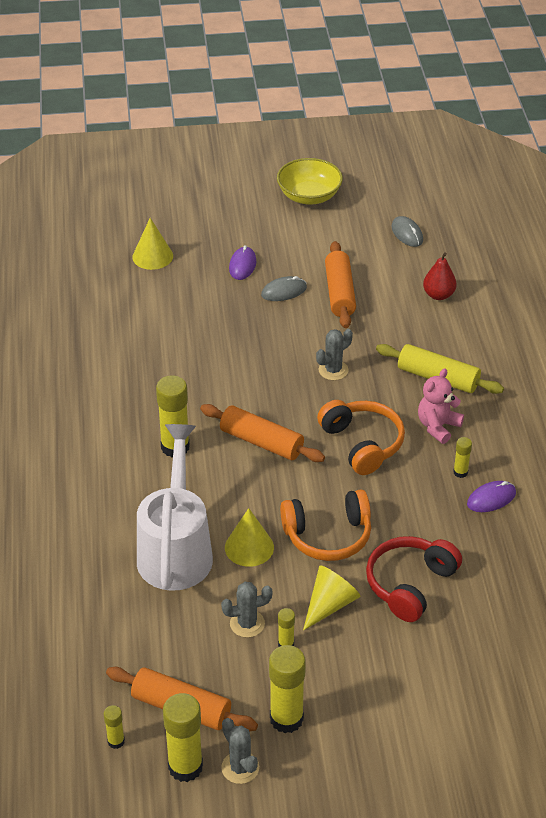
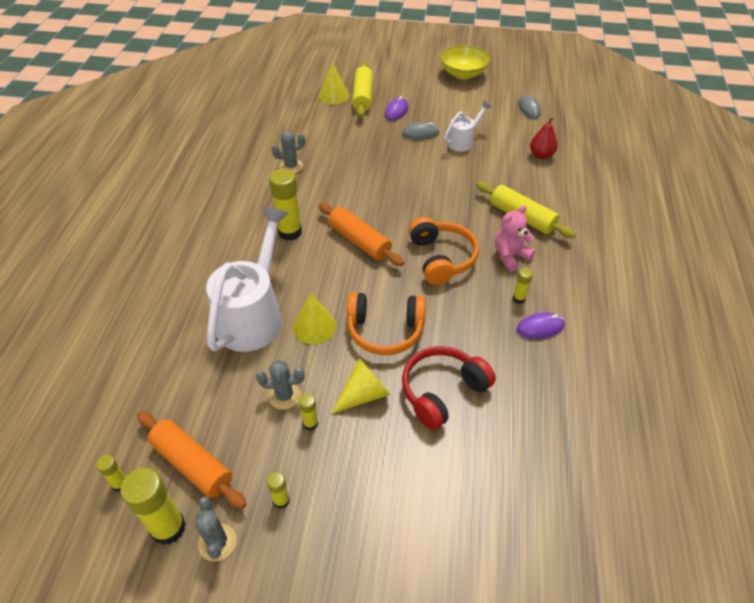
camera: 15 degrees right, 5 degrees up
(191, 251) = (362, 96): none -> yellow rolling pin
(286, 719) = (281, 500): yellow glue stick -> yellow glue stick, size x0.50
(333, 370) = (438, 196): grey cactus -> grey cactus (291, 166)
(340, 293) = (463, 141): orange rolling pin -> white watering can

